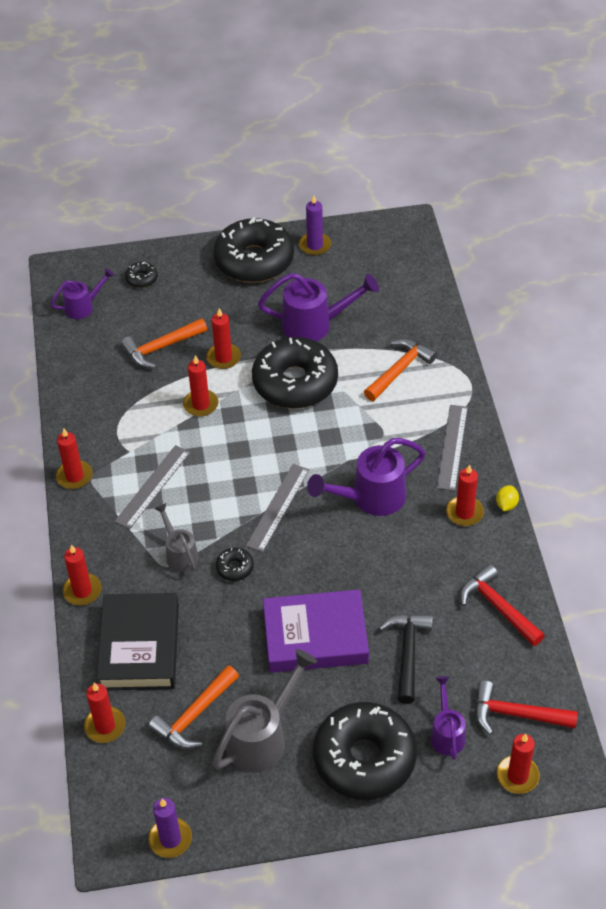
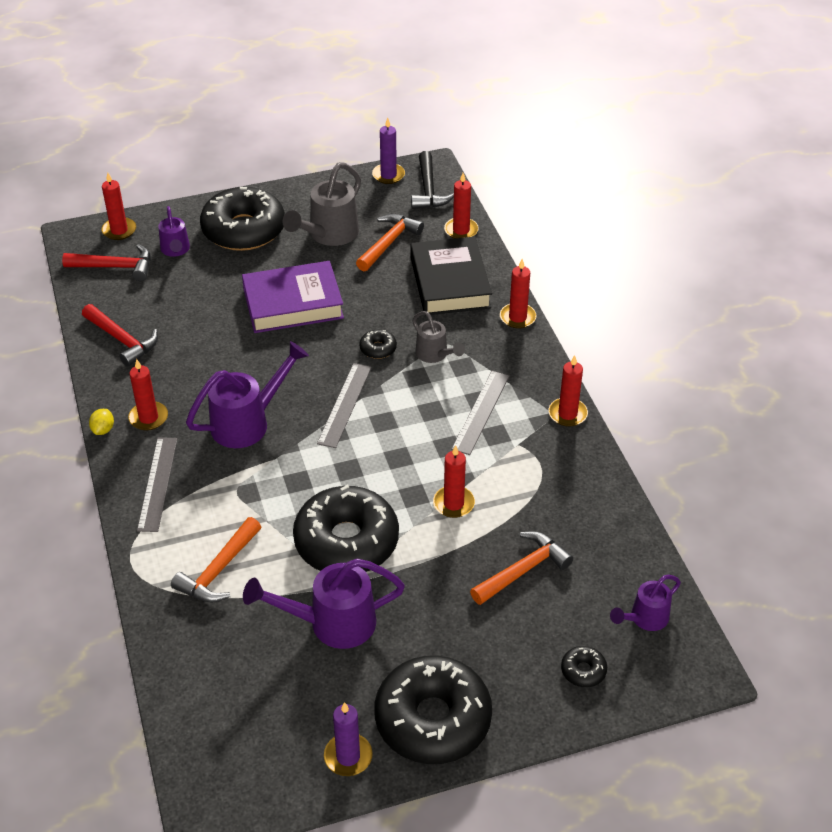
camera: 170 degrees right, 5 degrees down
(223, 358) = (441, 565): red candle -> none
(407, 653) = (208, 299): black hammer -> black hammer (428, 190)

